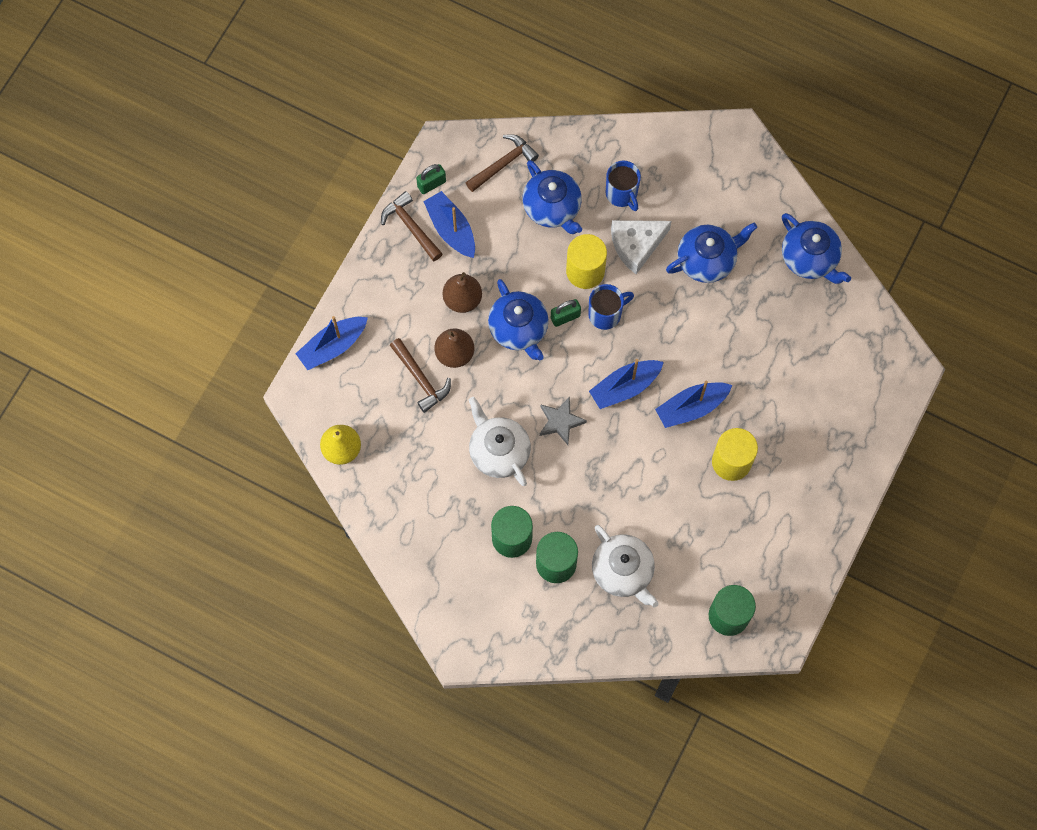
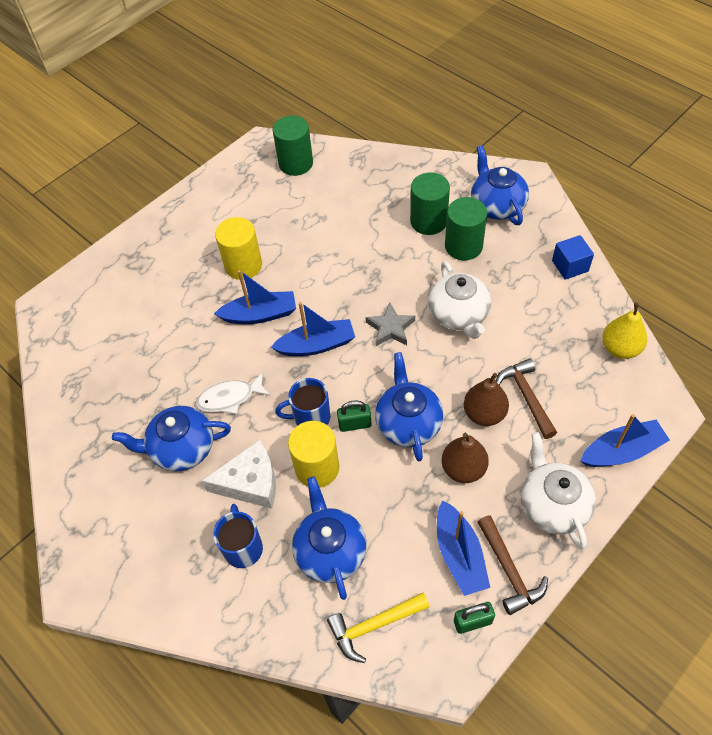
camera: 160 degrees left, 15 degrees down
(399, 537) = (570, 266): none -> blue cube
(503, 164) = (374, 625): brown hammer -> yellow hammer
(623, 571) = (371, 206): white teapot -> white teapot (552, 505)
(685, 315) = (230, 398): none -> white fish
(810, 258) = (76, 425): blue teapot -> blue teapot (496, 206)

